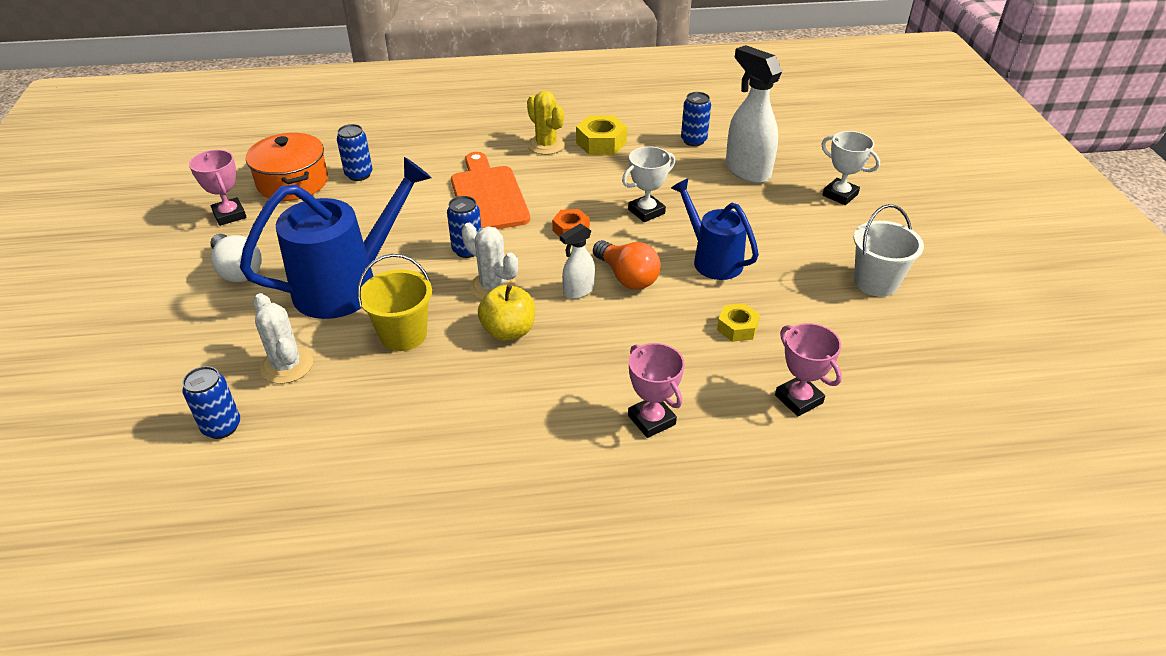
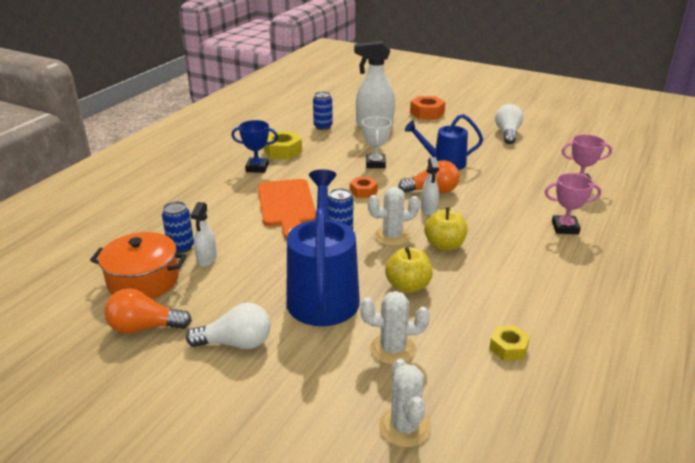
camera: 55 degrees left, 10 degrees down
(176, 416) = (405, 427): none -> white cactus
(222, 427) = (439, 403): blue can -> none
(229, 215) = (144, 327): pink trophy -> orange light bulb
(351, 197) = (207, 259): none -> white spray bottle
(403, 335) = (408, 286): yellow bucket -> yellow apple
(488, 196) = (287, 206): orange cutting board -> orange cutting board turned 120 degrees counterclockwise
(546, 145) = (257, 168): yellow cactus -> blue trophy
(737, 328) = (509, 178): yellow nut -> yellow nut (508, 348)
(840, 195) = (427, 113): white trophy -> orange nut
(875, 282) = (507, 133): white bucket -> white light bulb

